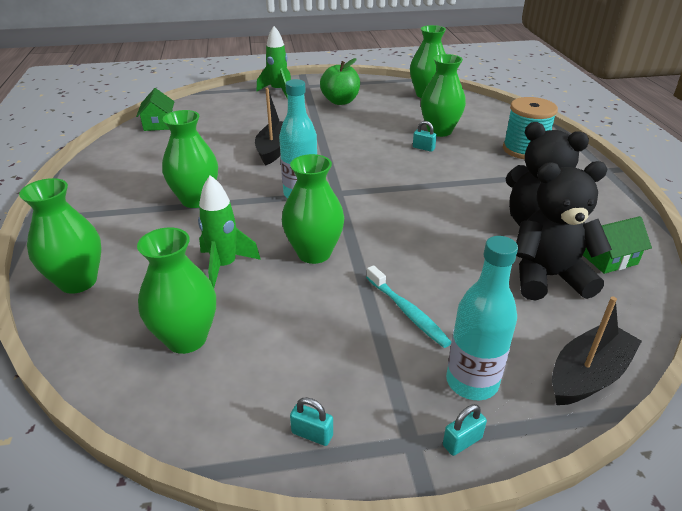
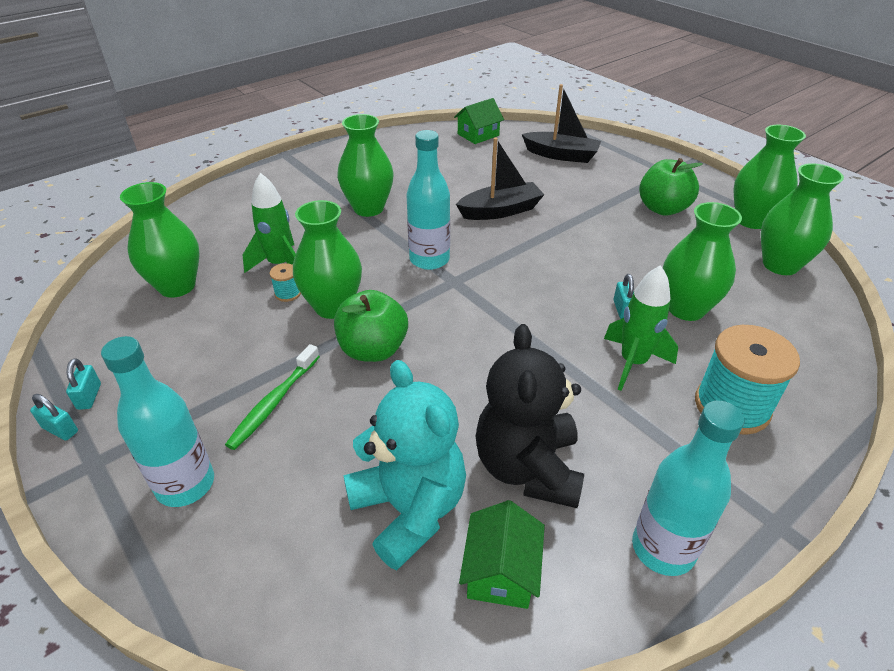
camera: 60 degrees right, 5 degrees up
(78, 281) = (220, 209): green vase -> green vase (752, 220)
(272, 272) = (288, 293): none -> turquoise spool
(278, 91) = (630, 163): green rocket -> green rocket (633, 363)
(383, 248) = (373, 349): none -> green apple
(407, 312) = (274, 402): turquoise toothbrush -> green toothbrush
(462, 441) = (101, 499): turquoise padlock -> turquoise padlock (60, 430)
(548, 277) = (409, 509): black teddy bear -> turquoise teddy bear
(588, 375) = (233, 591): black boat -> black boat (561, 155)
(607, 258) = (501, 571): green house -> green house turned 60 degrees clockwise
(609, 204) = (663, 548): none -> turquoise bottle

